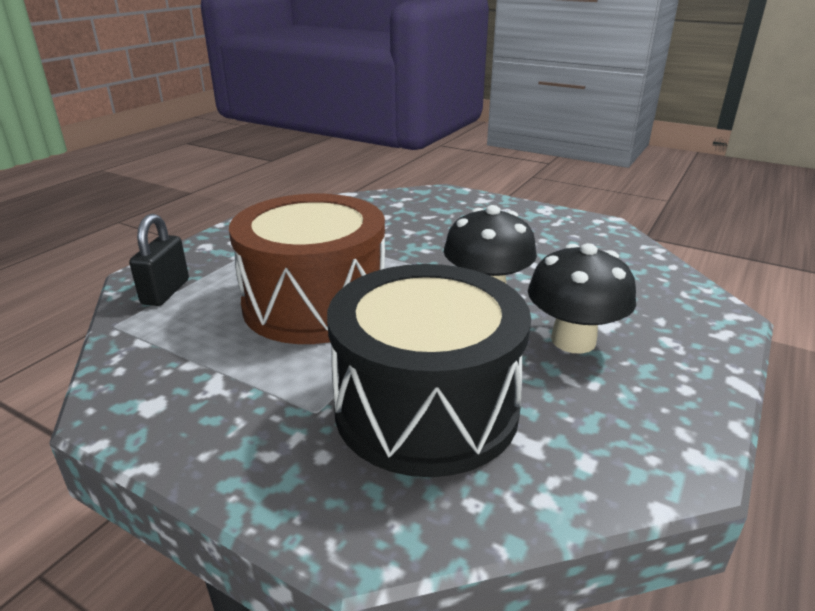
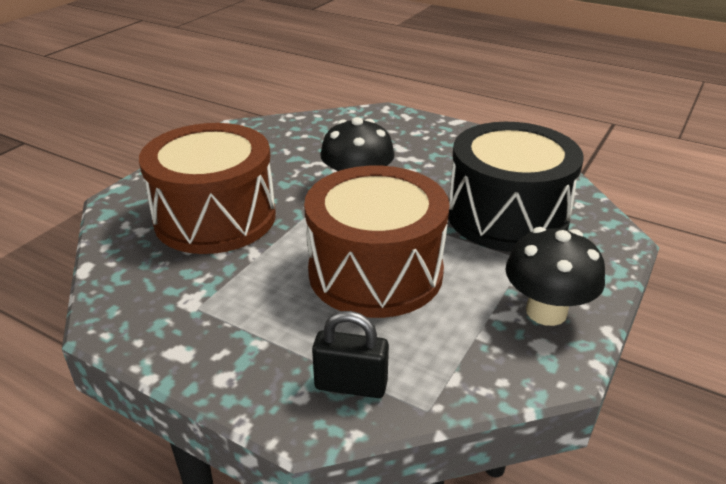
camera: 90 degrees left, 5 degrees up
(416, 227) = (215, 218): none -> brown drum
(573, 340) = (421, 161): black mushroom -> black mushroom (546, 311)

